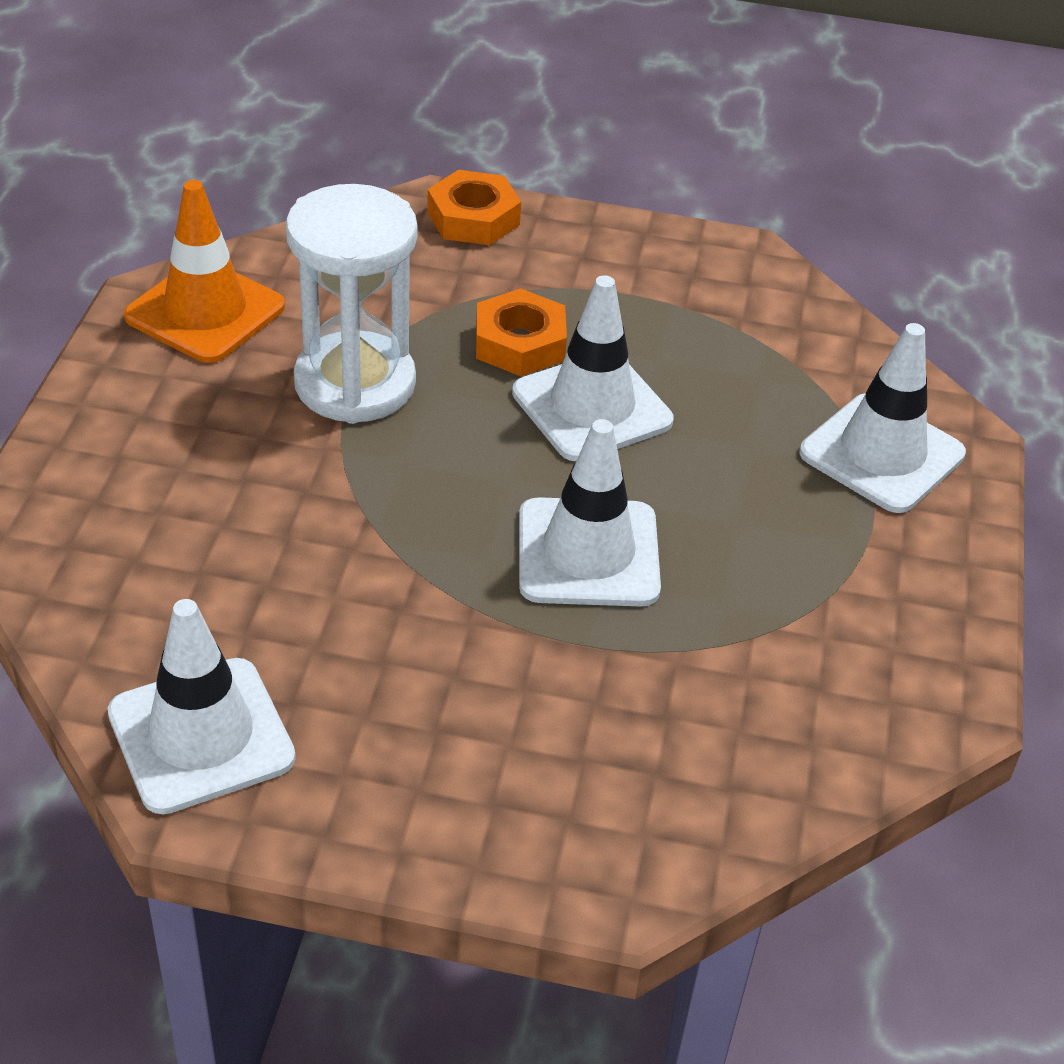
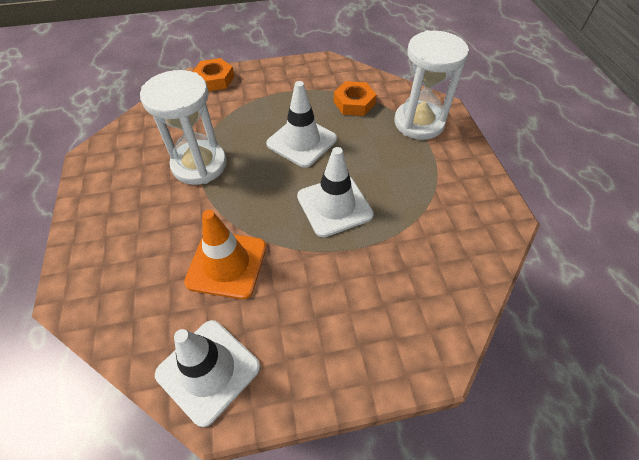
camera: 20 degrees left, 10 degrees up
(205, 312) = (118, 154): orange traffic cone -> orange traffic cone (227, 264)
(520, 343) = (259, 124): orange nut -> orange nut (354, 103)
(881, 454) = (419, 123): white traffic cone -> white hourglass

